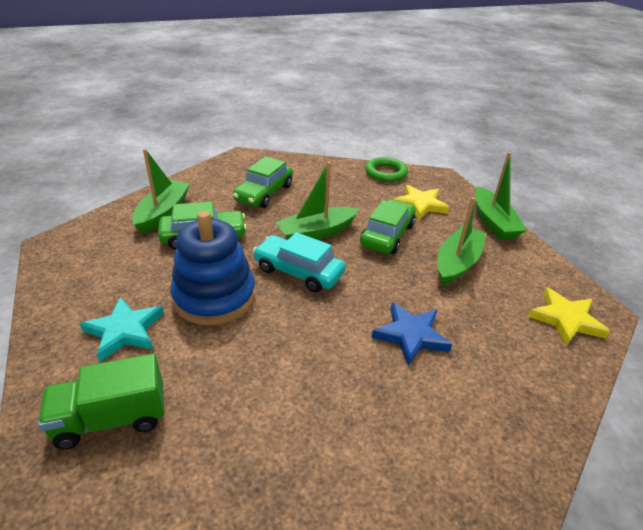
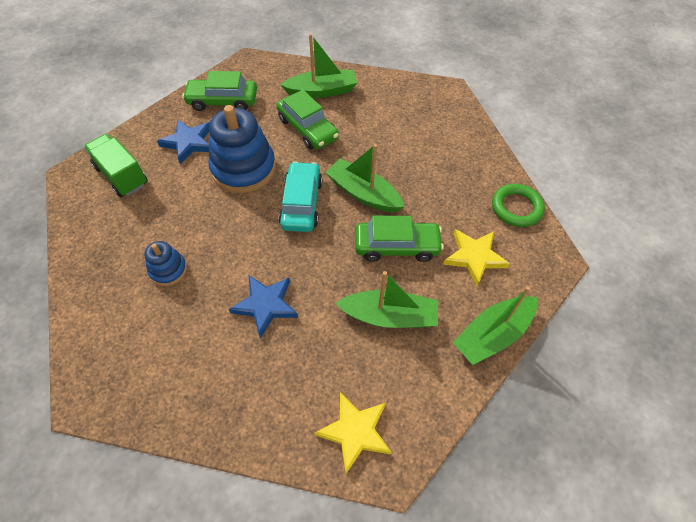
camera: 65 degrees right, 20 degrees up
(124, 331) = (188, 142): turquoise star -> blue star
(264, 193) = (397, 134): green car -> green car (222, 101)
(317, 407) = (168, 270): none -> blue stacking toy

